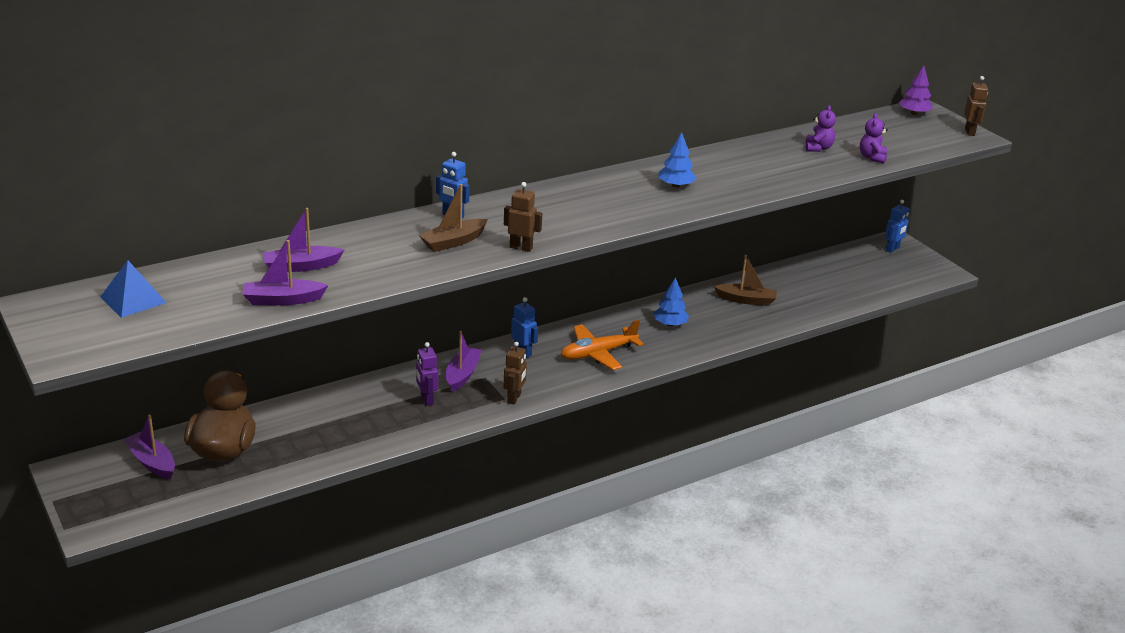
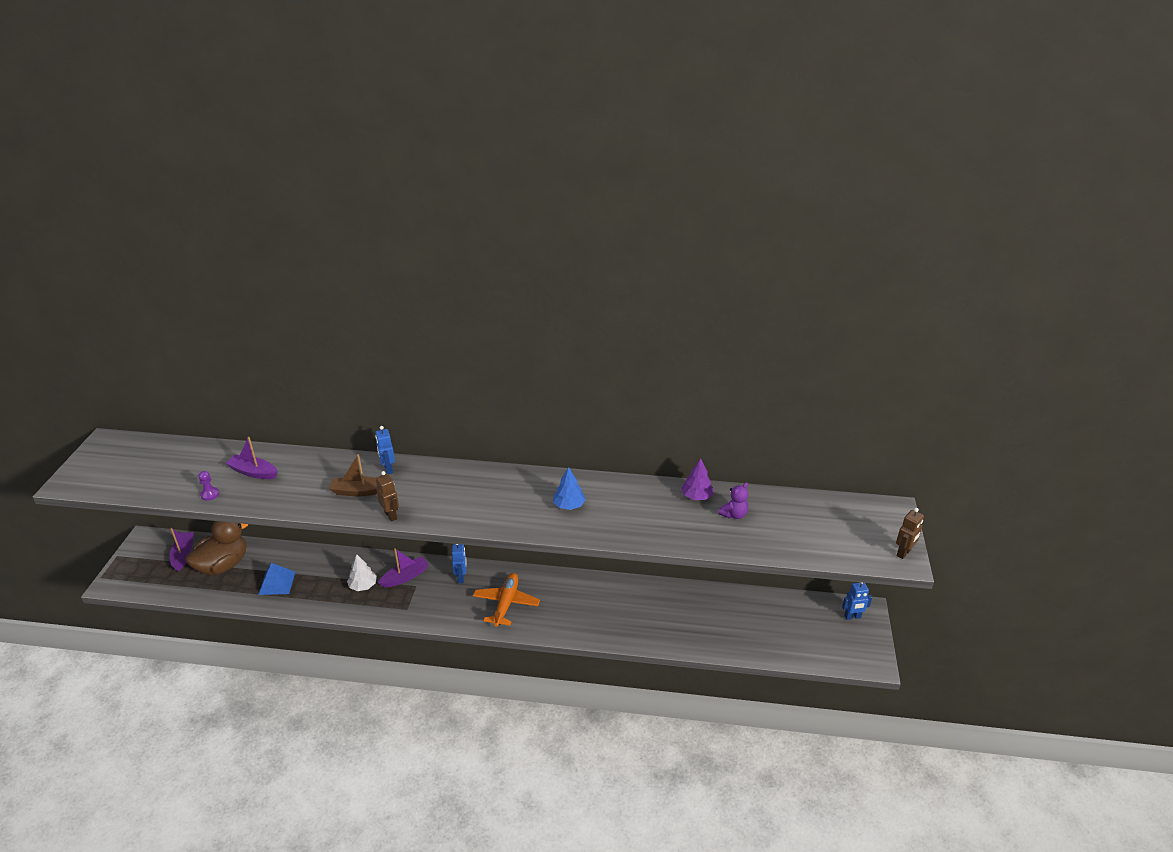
camera: 40 degrees right, 5 degrees up
(133, 299) = (146, 458): blue pyramid -> blue pyramid (277, 583)
(282, 300) = (210, 494): purple boat -> purple pawn
(426, 399) = (363, 585): purple robot -> white tree
(514, 398) = (412, 612): brown robot -> none
(597, 354) = (506, 603): orange plane -> orange plane turned 90 degrees clockwise
(670, 324) = (585, 603): blue tree -> none
(746, 300) = (667, 609): brown boat -> none
(872, 157) = (768, 543): purple teddy bear -> none
(914, 113) = (876, 511): purple tree -> purple tree (696, 496)

